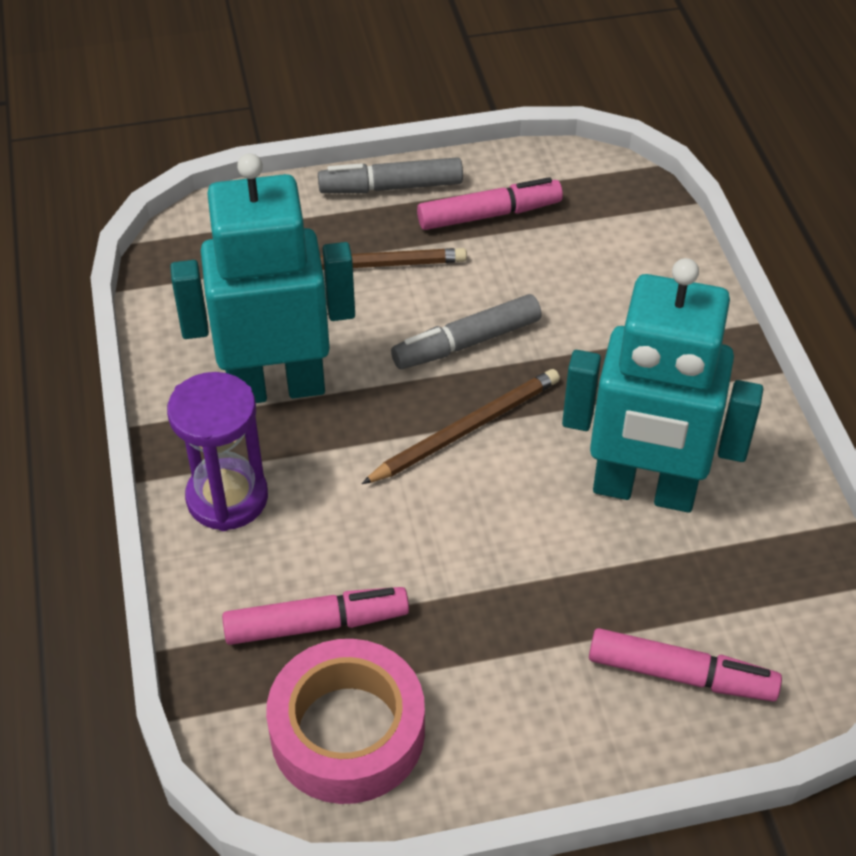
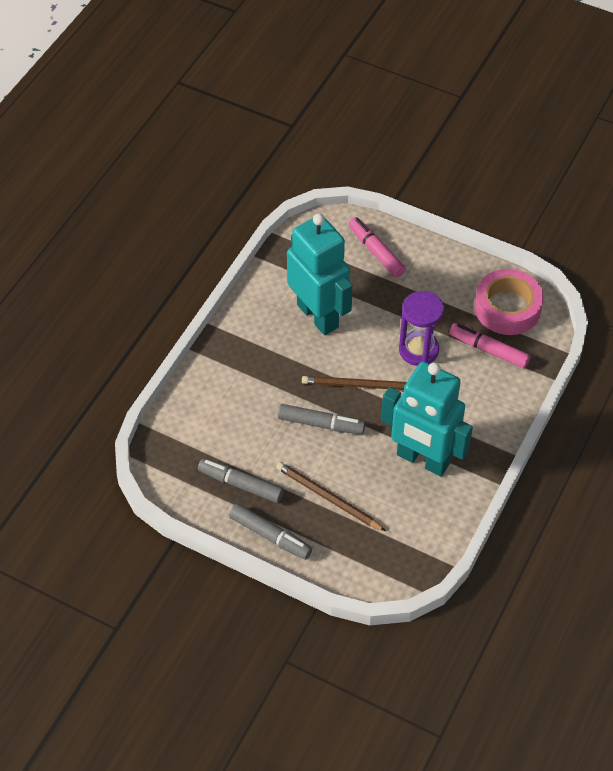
camera: 140 degrees left, 5 degrees up
(227, 498) = (484, 422): purple hourglass -> purple hourglass (418, 350)
(489, 215) = (241, 484): pink marker -> grey marker

